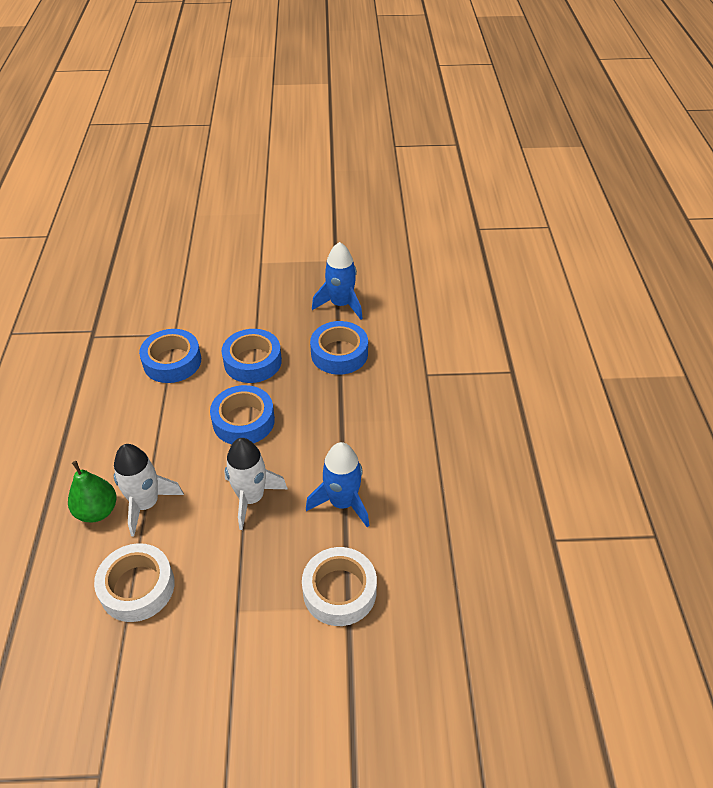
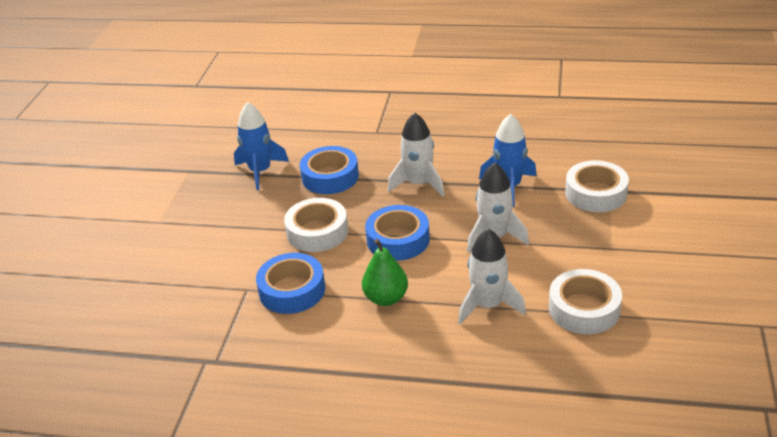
camera: 75 degrees left, 10 degrees down
(97, 511) = (490, 341): green pear -> green pear (386, 298)
(252, 361) = (317, 232): blue tape -> white tape
(336, 423) = (418, 184): none -> white rocket

